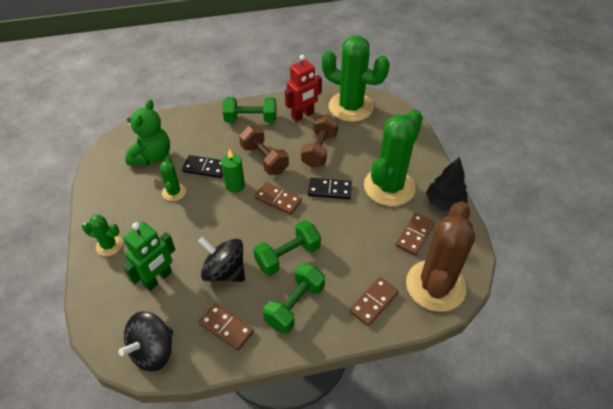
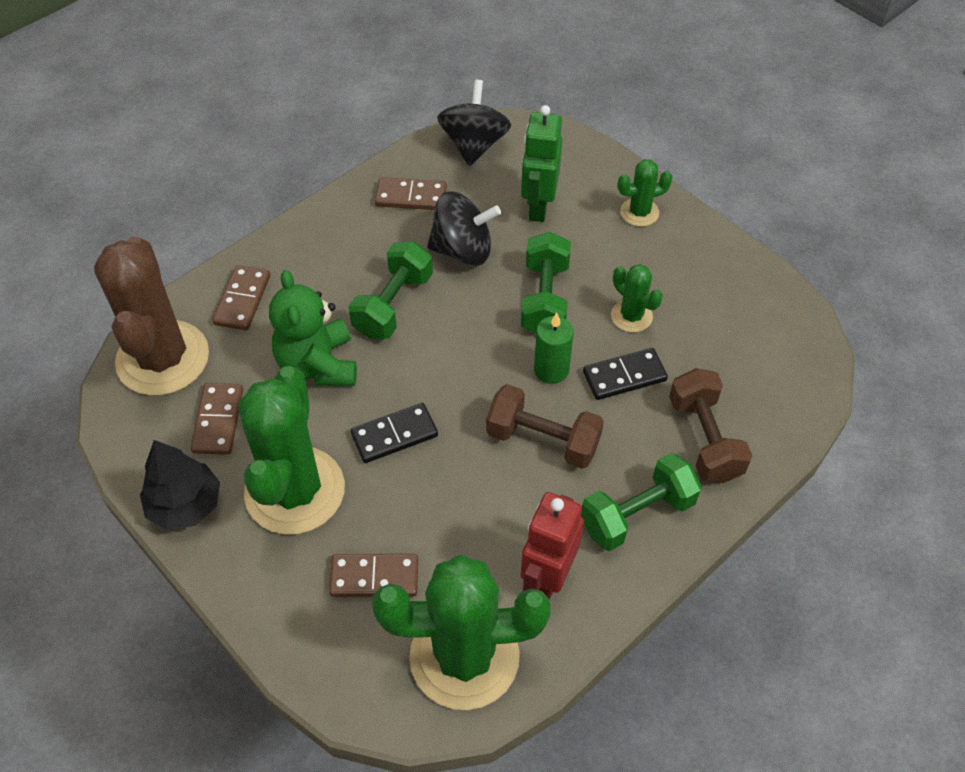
camera: 150 degrees right, 5 degrees up
(152, 156) = (727, 355): green teddy bear -> green teddy bear (318, 365)
(278, 200) = (466, 378): brown domino -> brown domino (374, 577)
(295, 305) = (344, 253): green dumbbell -> green dumbbell (545, 299)
(319, 150) = (461, 508): brown dumbbell -> brown dumbbell (704, 439)

